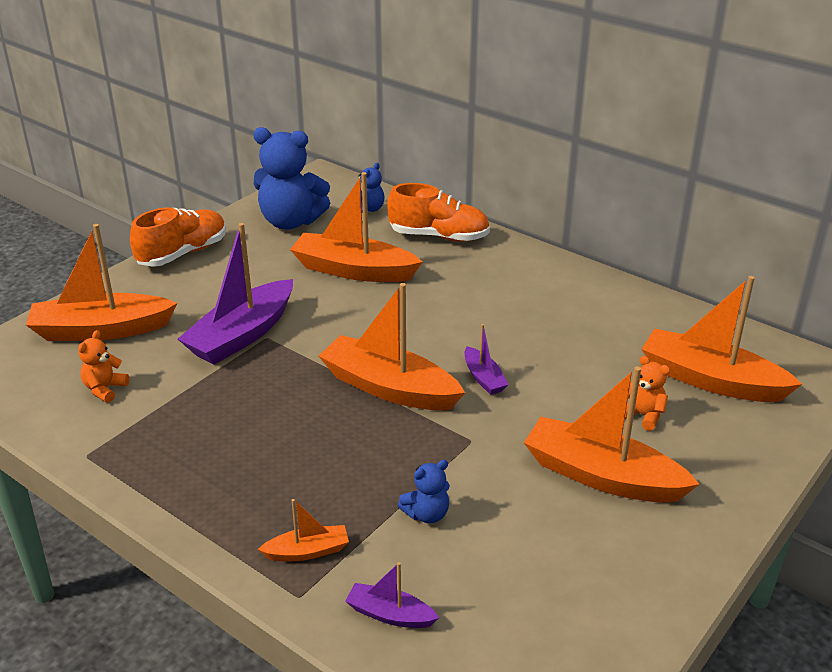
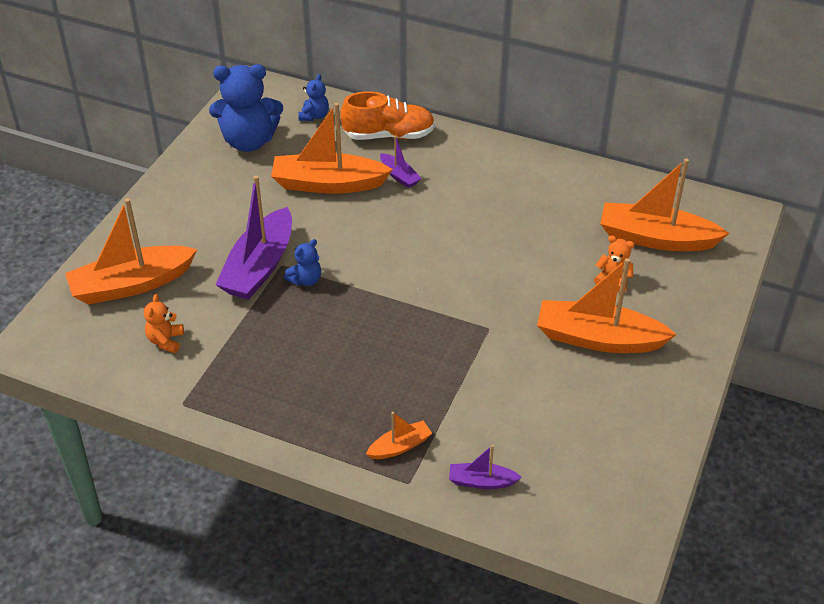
camera: 15 degrees left, 10 degrees up
(183, 253) = (165, 192): orange shoe -> none
(389, 388) = (405, 294): orange boat -> none
(427, 514) = (478, 397): blue teddy bear -> blue teddy bear (305, 280)
(484, 378) = (478, 270): purple boat -> purple boat (399, 176)

